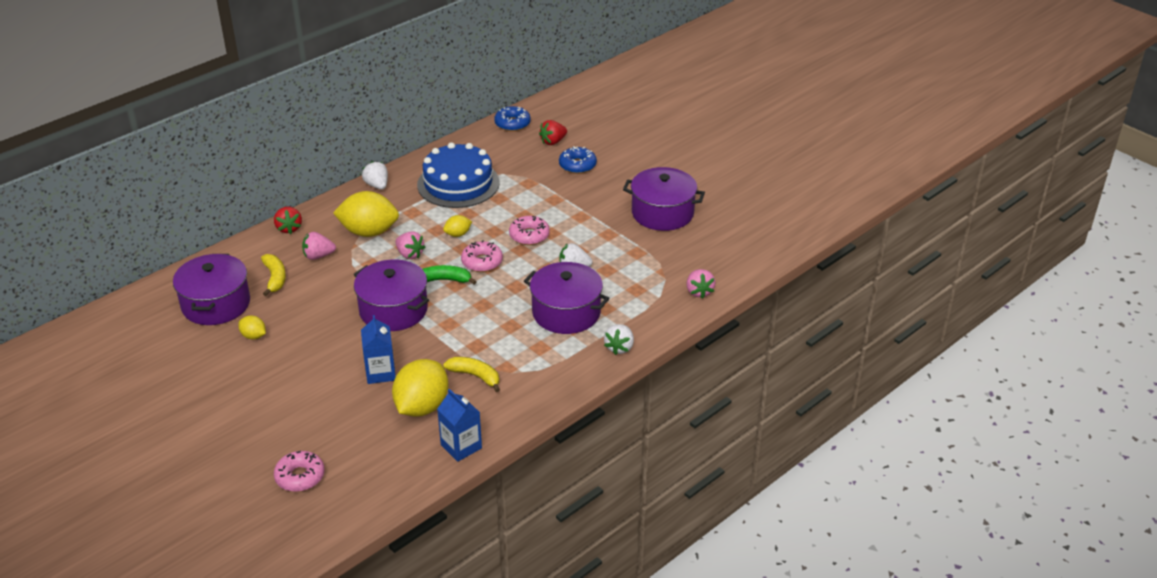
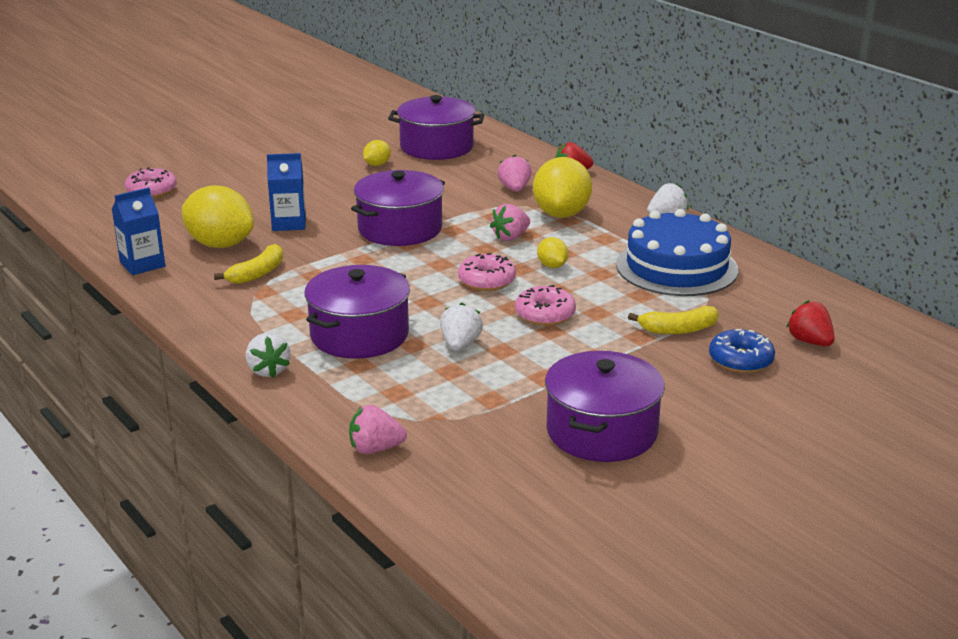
camera: 95 degrees right, 10 degrees down
(275, 278) = (476, 170): yellow banana -> yellow banana (678, 329)
(444, 280) = (452, 257): green banana -> none
(512, 124) = (856, 309): blue donut -> none
(619, 347) = (268, 370): white strawberry -> white strawberry turned 135 degrees counterclockwise

